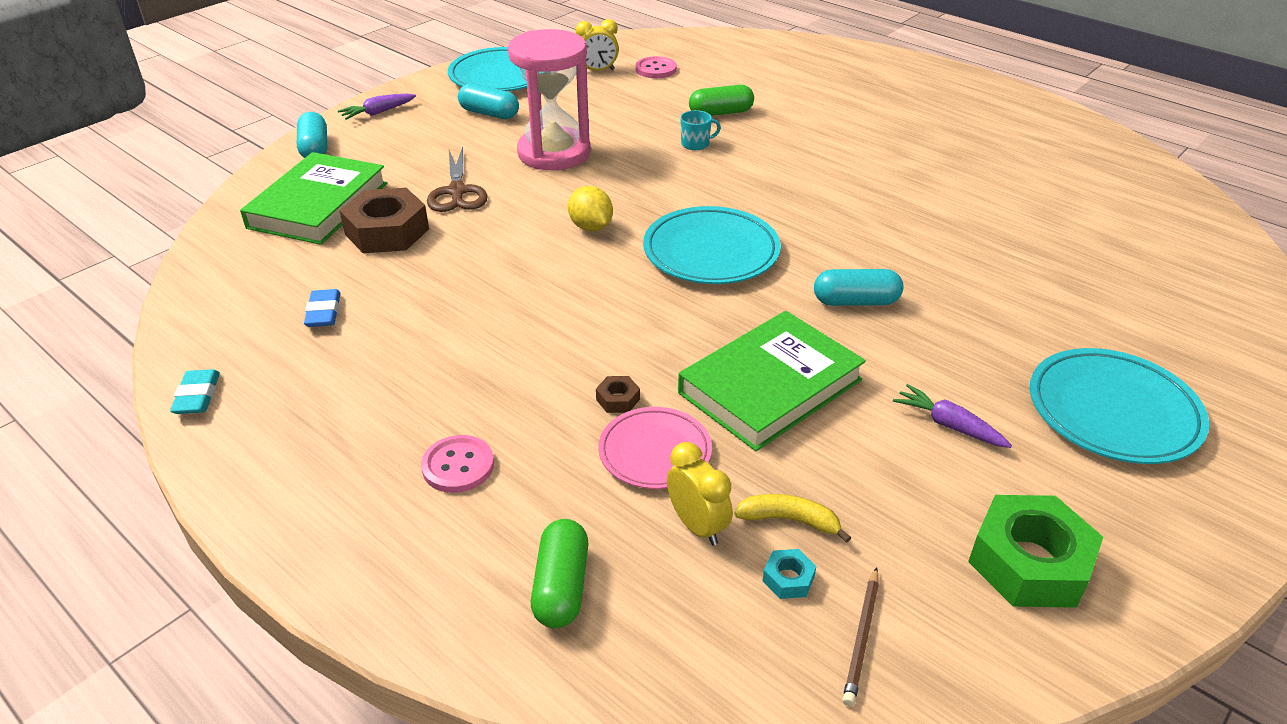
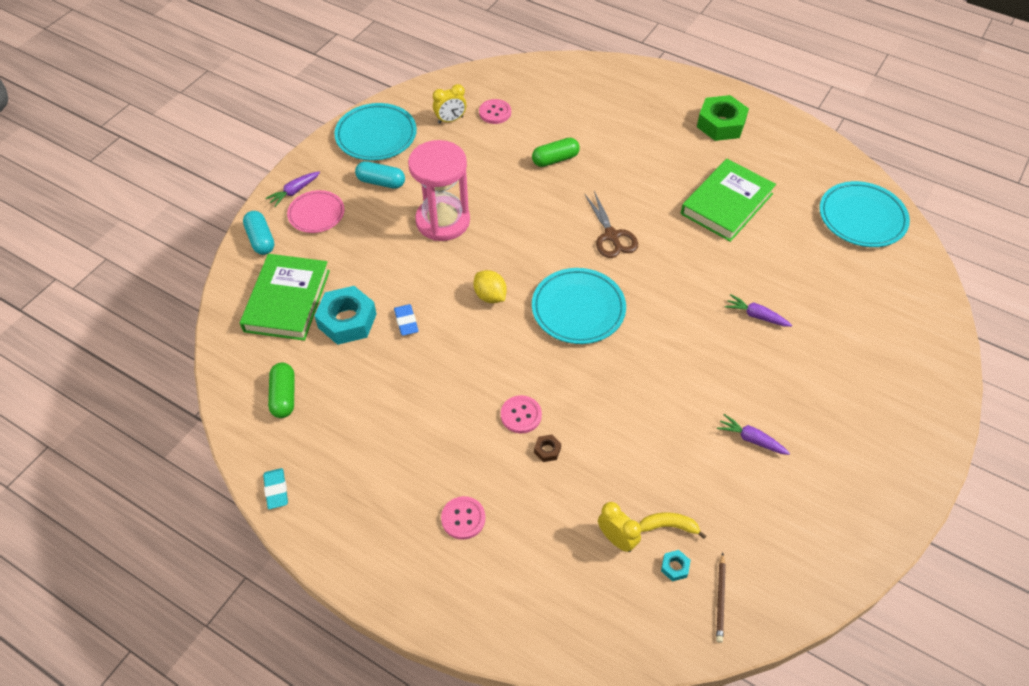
camera: 10 degrees left, 15 degrees up
(324, 313) = (331, 405): blue eraser -> blue eraser (406, 322)
(387, 231) = (347, 320): brown nut -> turquoise nut
(457, 192) = (384, 272): brown scissors -> brown scissors (611, 236)
(561, 587) = (549, 594): green capsule -> green capsule (284, 396)
(591, 355) = (521, 415): none -> pink button
(655, 452) = (580, 488): pink plate -> pink plate (316, 214)
(696, 144) = (544, 197): turquoise mug -> none
(770, 386) = (639, 424): green book -> green book (726, 204)
(855, 301) = (681, 342): turquoise capsule -> none
(976, 285) = (756, 316): none -> purple carrot
(1029, 563) = (805, 533): green nut -> green nut (721, 124)
(1113, 412) = (846, 413): turquoise plate -> turquoise plate (862, 218)

